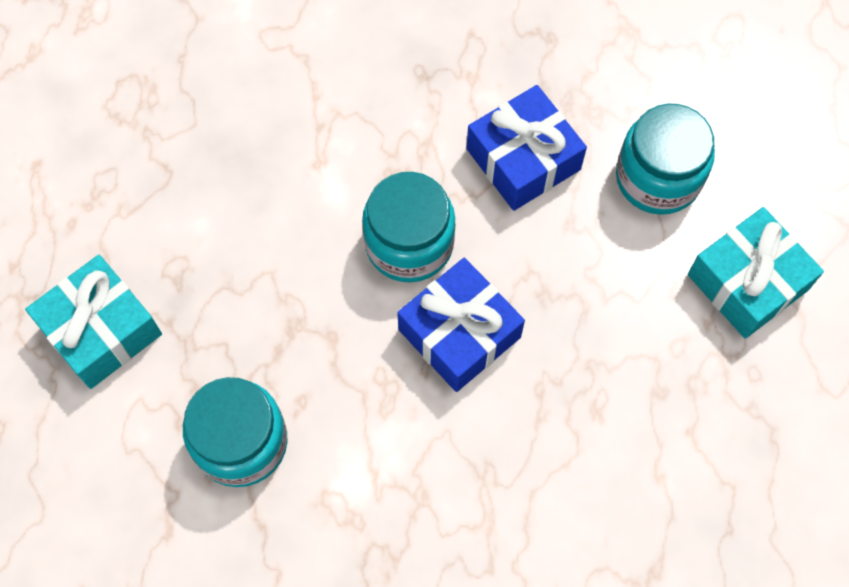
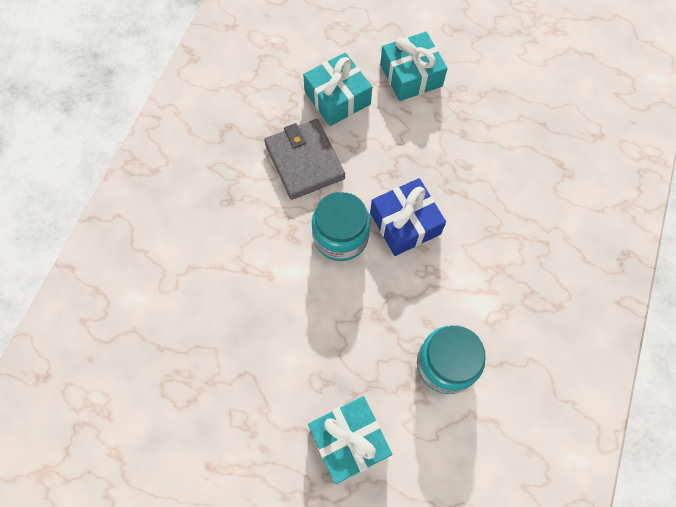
camera: 75 degrees left, 0 degrees up
(523, 159) = (304, 161): blue gift -> grey wallet
(658, 177) = (337, 98): turquoise jar -> turquoise gift

